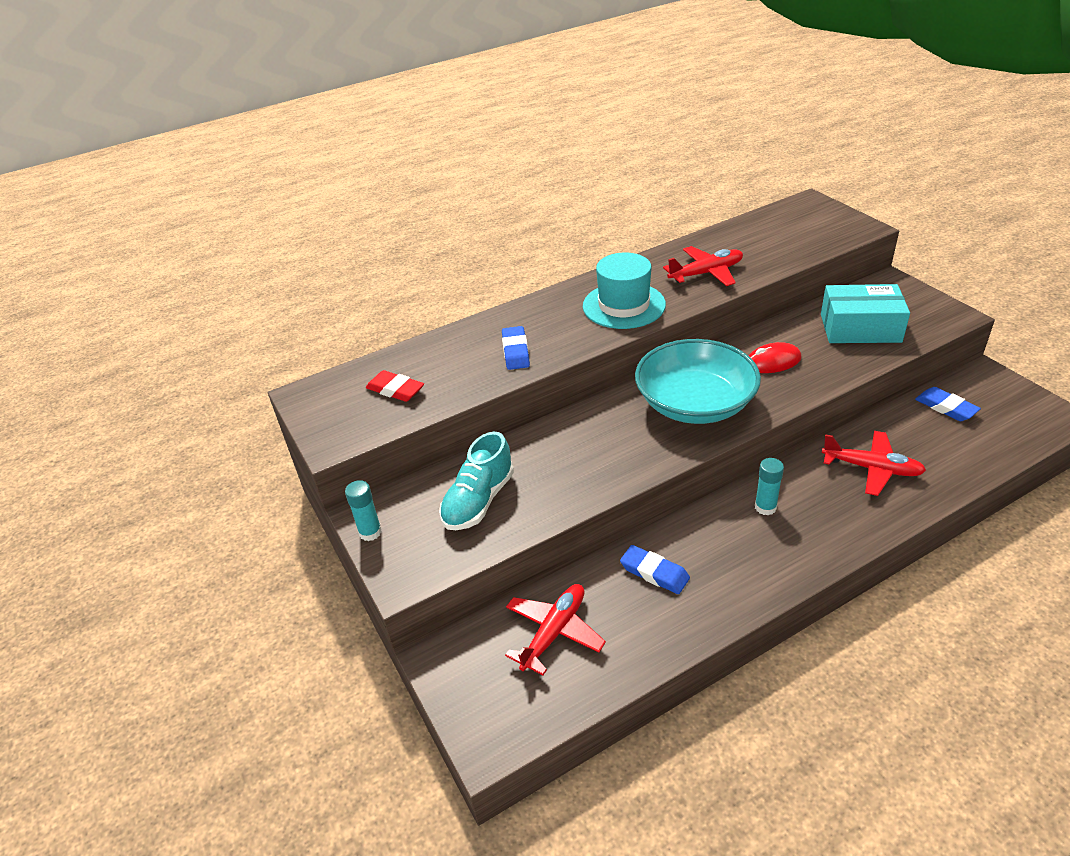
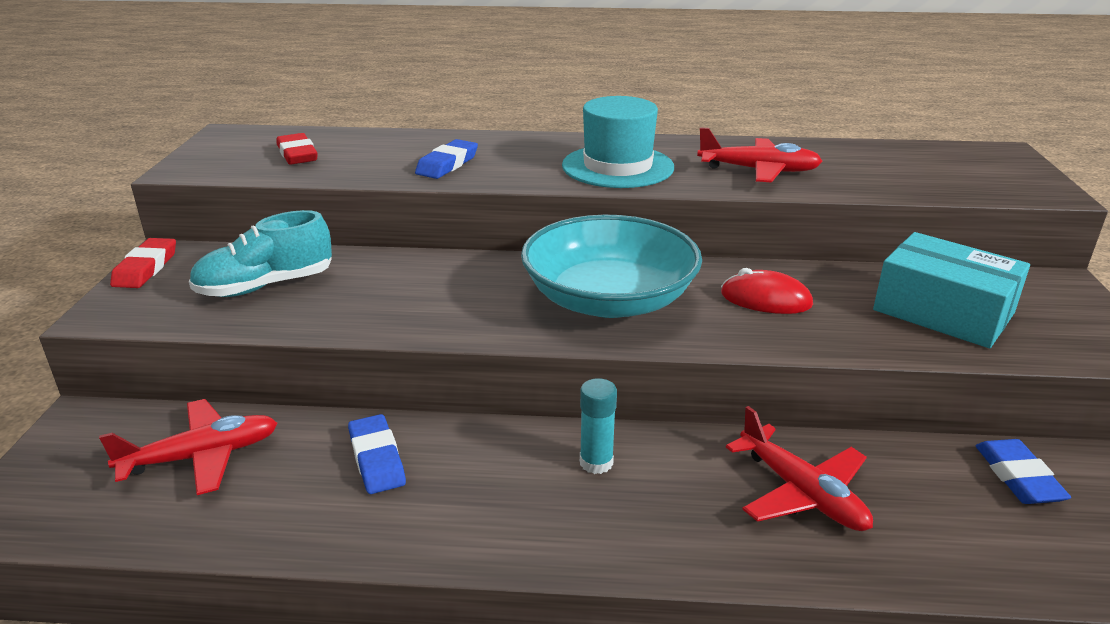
camera: 30 degrees right, 10 degrees down
(370, 532) = (146, 268): turquoise glue stick -> red eraser

